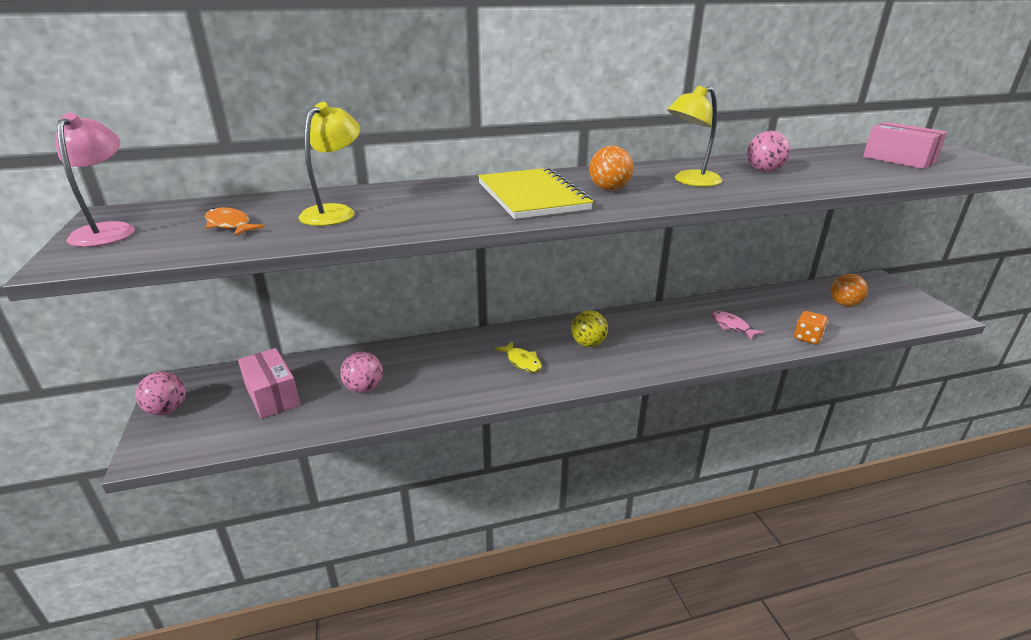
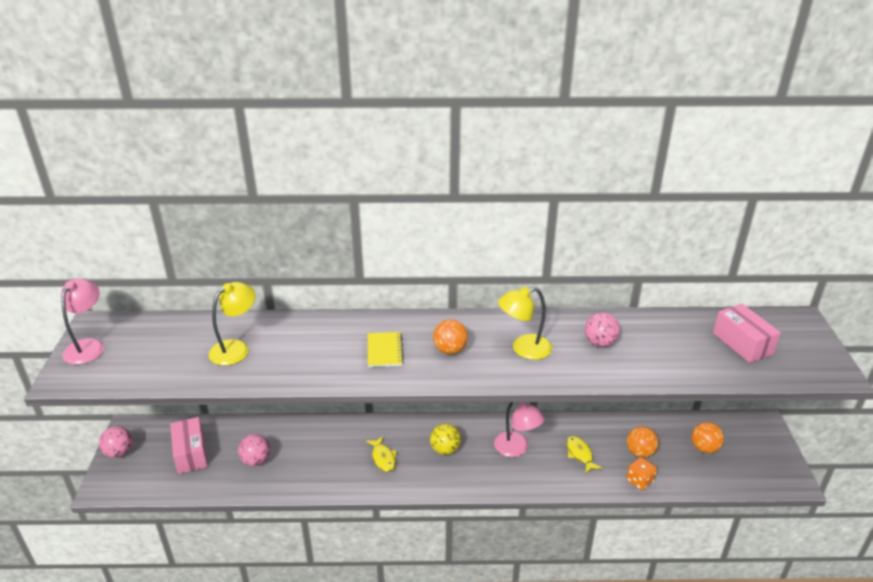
camera: 15 degrees right, 5 degrees up
(230, 225) = (163, 353): orange fish -> none
(532, 196) = (384, 350): yellow notebook -> yellow notebook, size x0.54
(664, 332) = (516, 449): none -> pink lamp
(731, 326) = (580, 454): pink fish -> yellow fish
(788, 316) = (640, 452): none -> orange ball

